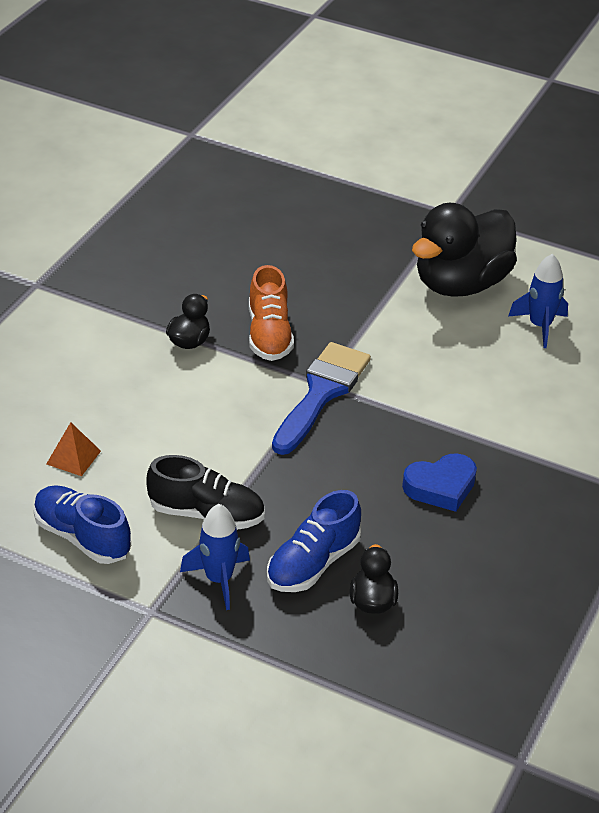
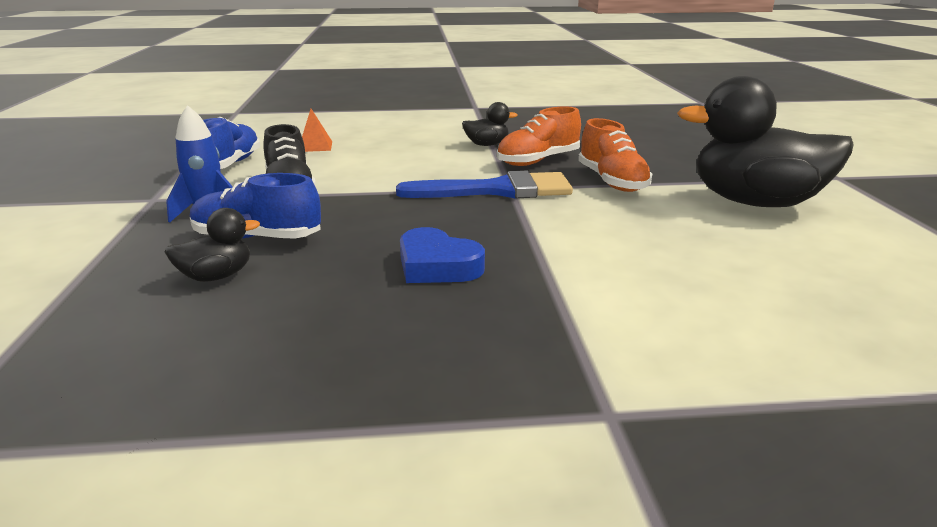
camera: 60 degrees right, 15 degrees down
(358, 323) = (612, 181): none -> orange shoe
(540, 326) = (784, 251): blue rocket -> none

